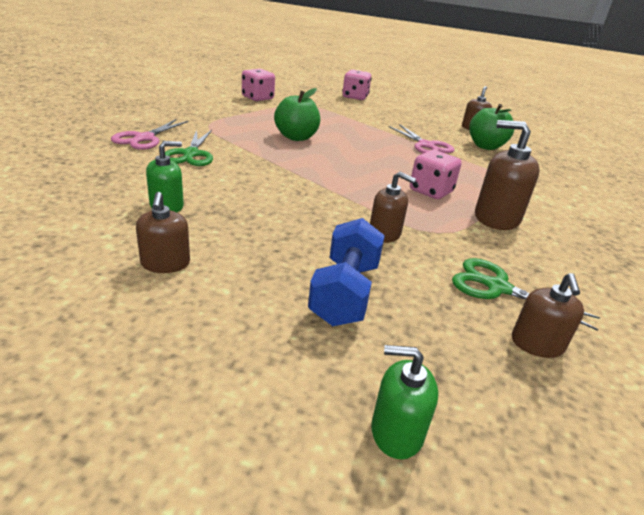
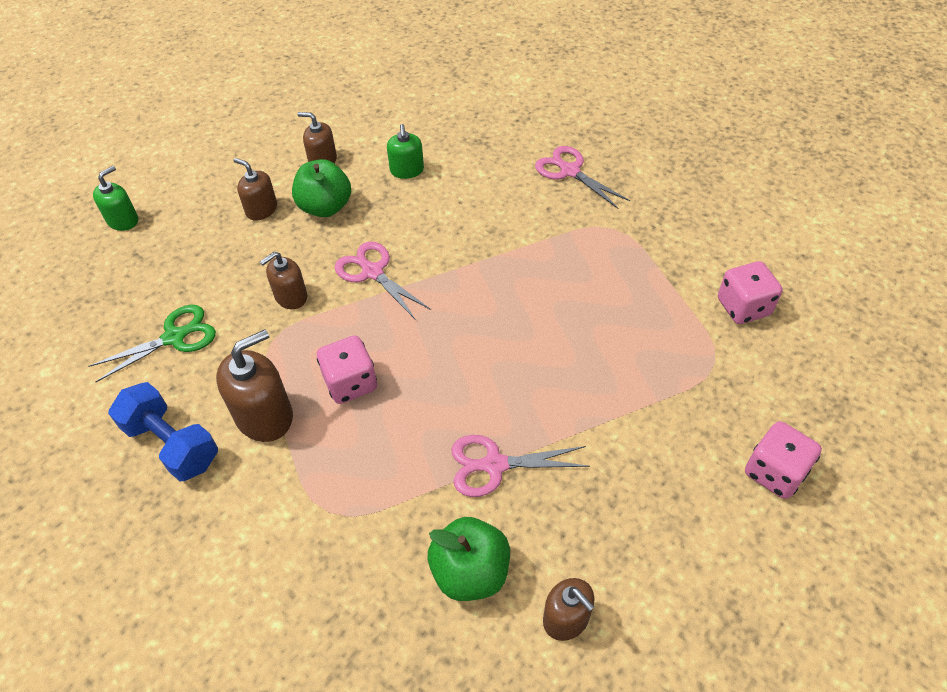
camera: 120 degrees right, 20 degrees up
(191, 154) = (516, 199): green scissors -> none
(296, 137) = (555, 305): green apple -> green apple (325, 207)
(321, 201) = (372, 272): none -> pink scissors
(344, 293) = (234, 239): blue dumbbell -> blue dumbbell (172, 444)
(537, 344) = (113, 321): brown soap dispenser -> brown soap dispenser (261, 209)

